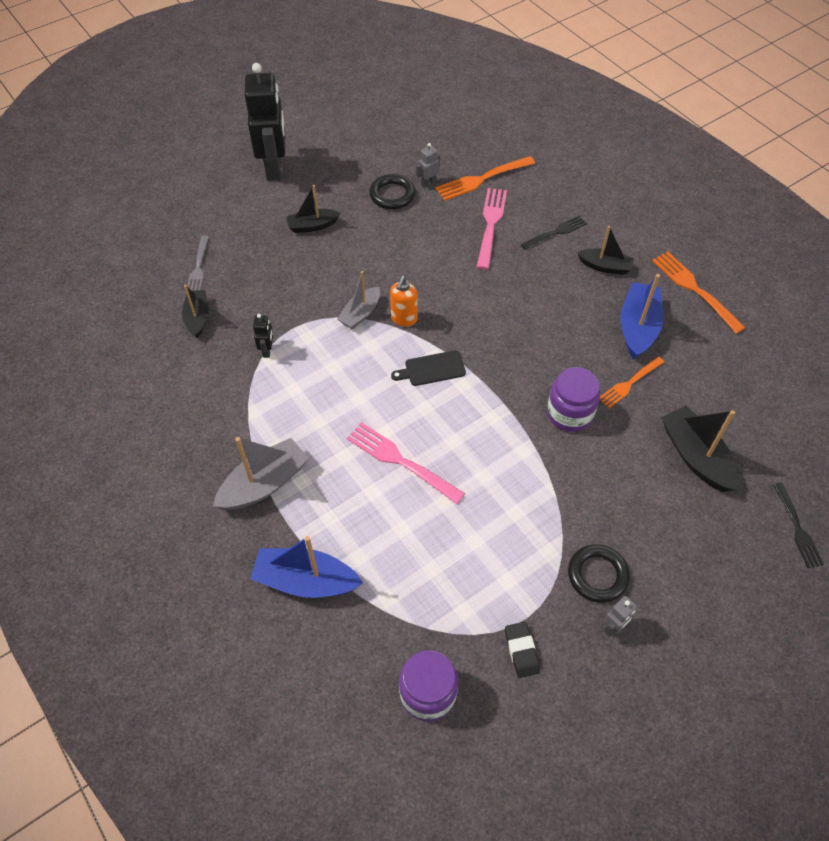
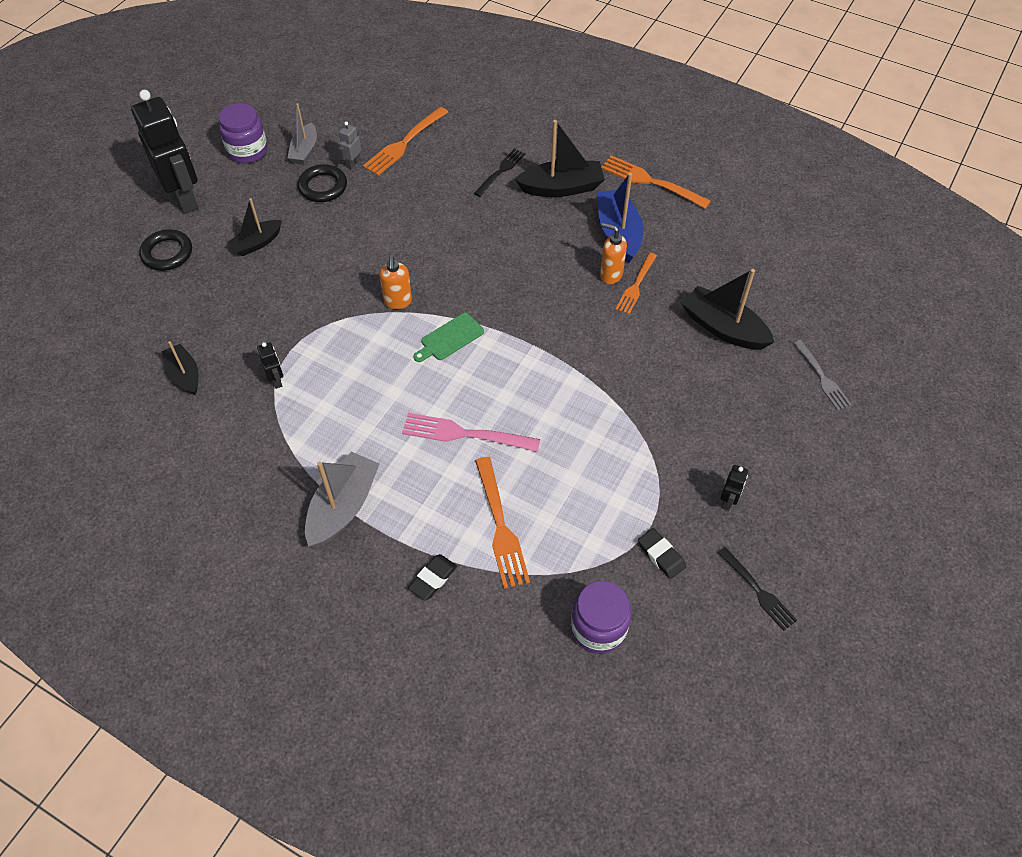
camera: 25 degrees left, 0 degrees up
(198, 268) = (157, 325): grey fork -> grey fork (822, 377)
(306, 581) = (433, 579): blue boat -> black eraser
(360, 314) = (352, 311): grey boat -> grey boat (304, 151)
(388, 559) = (500, 526): none -> orange fork
(432, 369) = (450, 338): black cutting board -> green cutting board
(490, 225) = (435, 184): pink fork -> none
(569, 413) = (597, 332): purple jar -> purple jar (247, 151)
(597, 575) = (692, 463): black ring -> black ring (167, 253)
(605, 266) = (561, 188): black boat -> black boat, size x1.57
(610, 364) = (610, 275): none -> orange soap dispenser
(613, 627) = (728, 501): grey robot -> black robot
(797, 528) = (835, 356): black fork -> black fork (758, 591)

